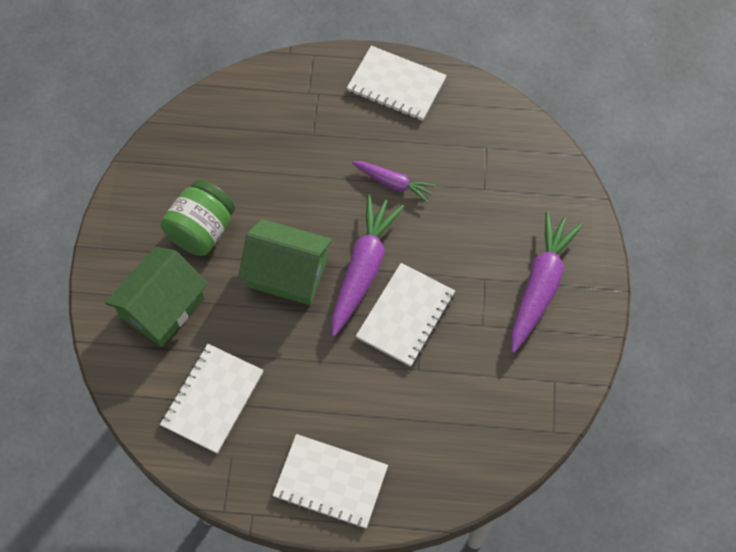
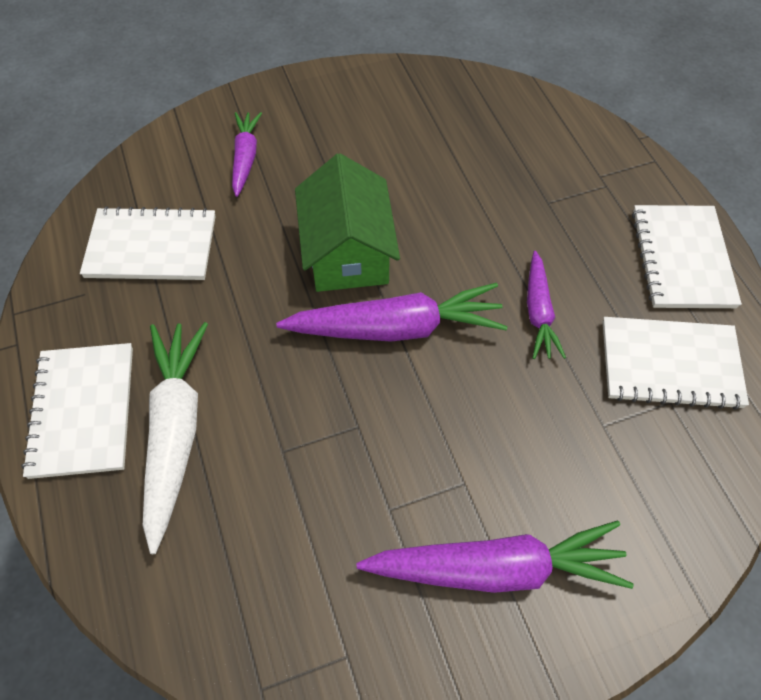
camera: 65 degrees right, 5 degrees down
(162, 307) = (245, 158): green house -> purple carrot
(202, 230) = (357, 153): green jar -> none
(374, 428) = (175, 432): none -> white carrot
(405, 316) = (355, 404): white notebook -> white notebook (670, 364)

